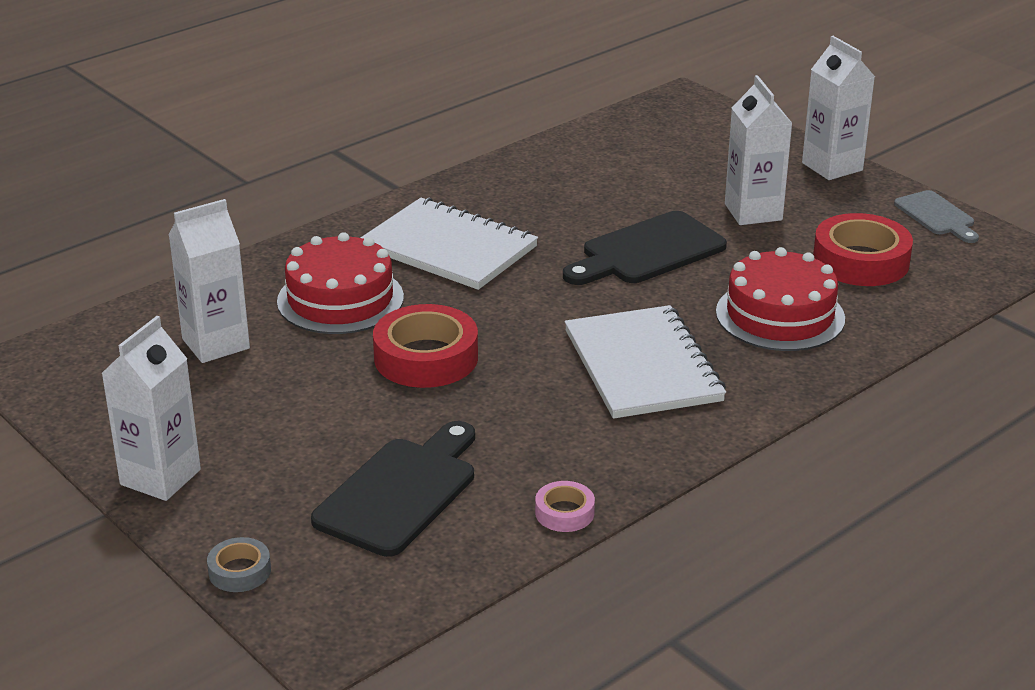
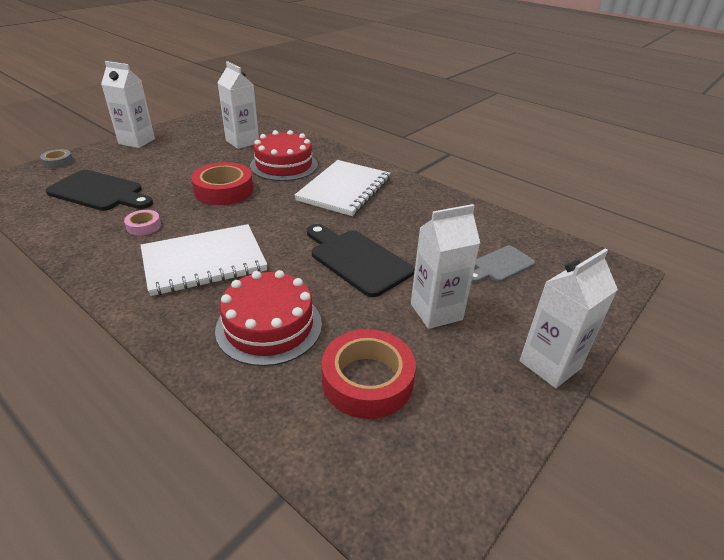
camera: 80 degrees right, 5 degrees up
(564, 513) = (55, 239): pink tape -> pink tape (144, 226)
(937, 216) = (482, 450): grey cutting board -> grey cutting board (501, 265)

